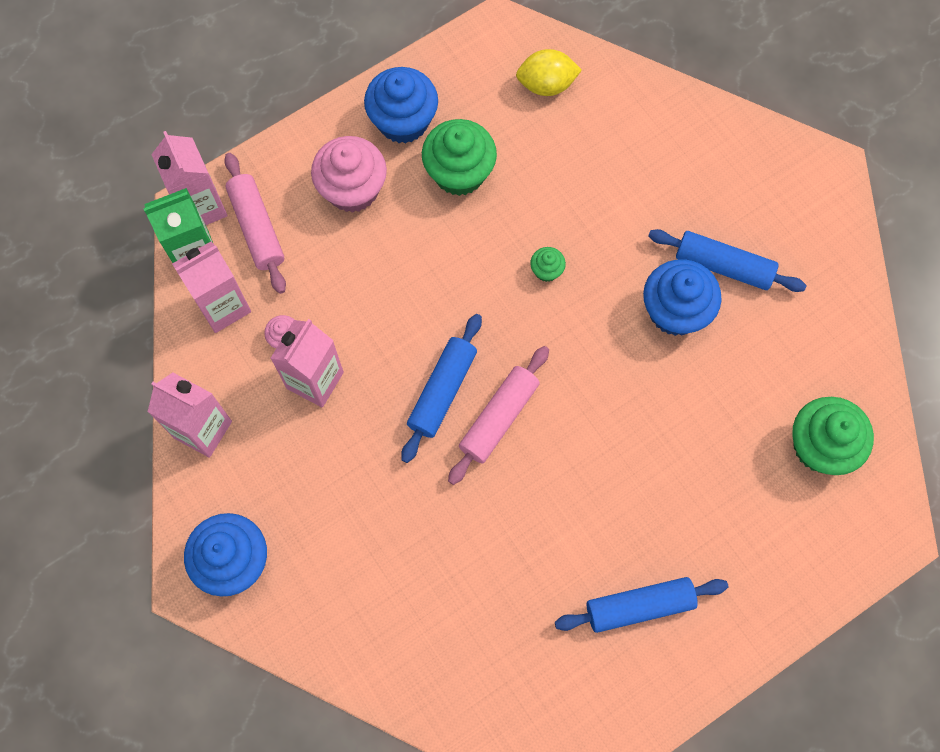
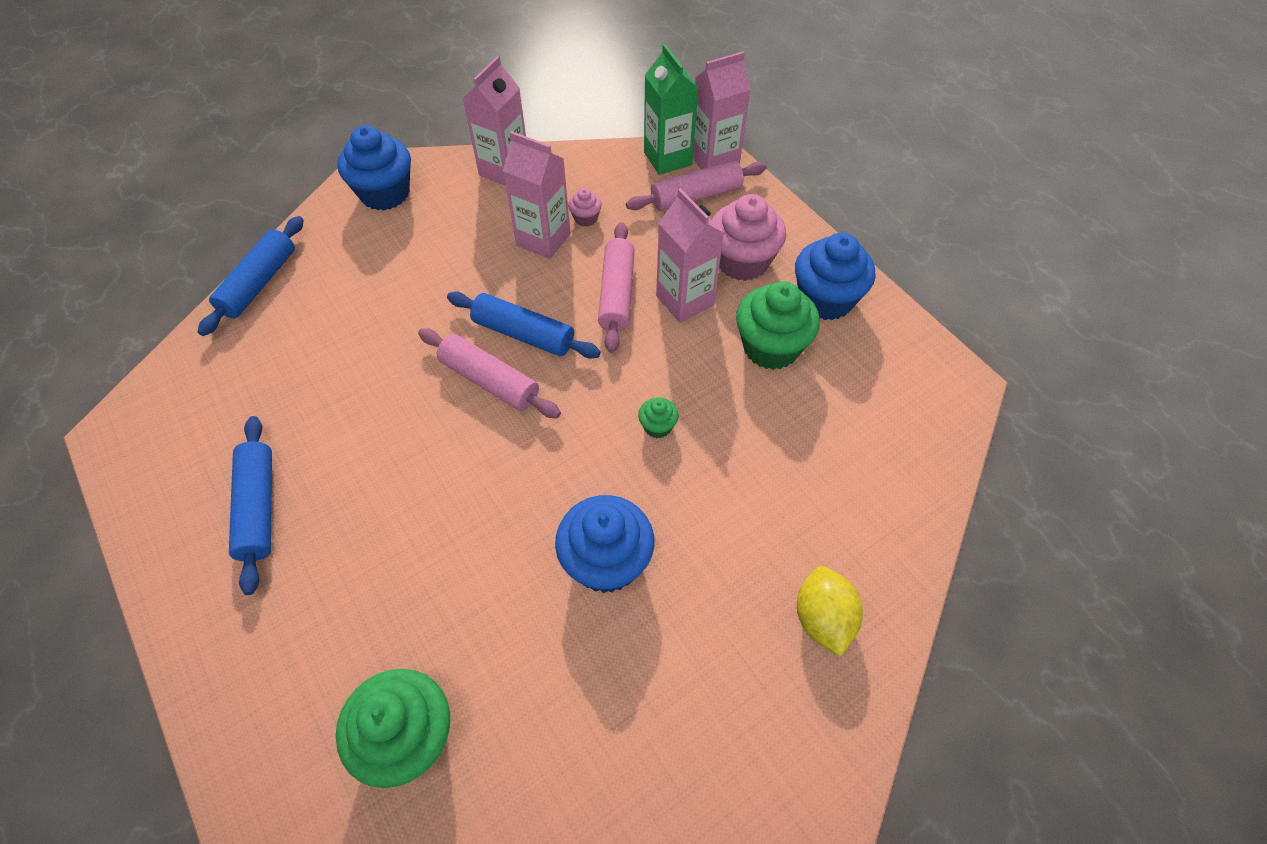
camera: 90 degrees right, 15 degrees down
(223, 306) = (618, 177): pink carton -> pink carton (685, 300)
(392, 305) = (617, 294): none -> pink rolling pin
(546, 84) = (896, 430): yellow lemon -> yellow lemon (822, 619)
(723, 266) = (667, 624): blue rolling pin -> blue rolling pin (259, 283)

